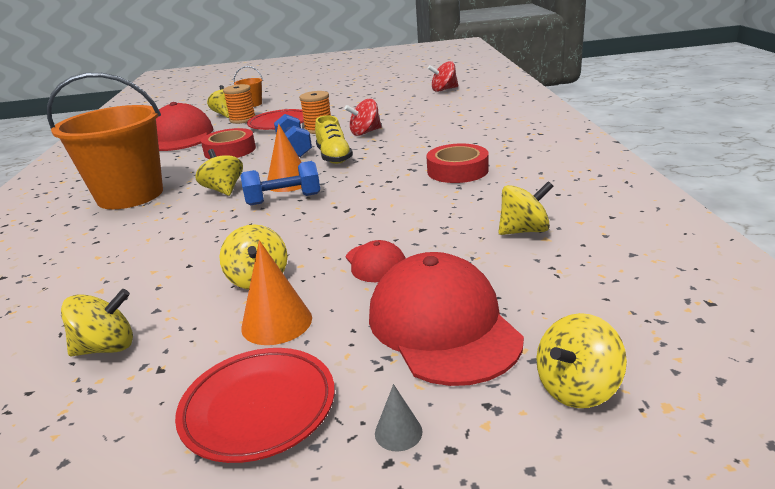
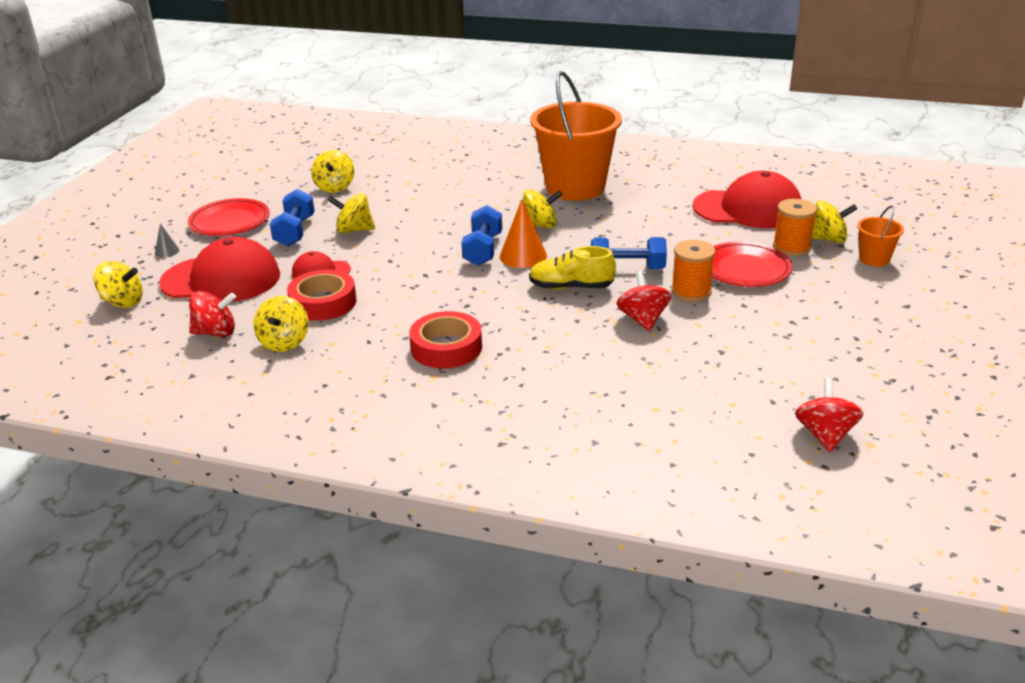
camera: 110 degrees right, 5 degrees up
(230, 150) = (660, 234): red tape -> red tape (323, 302)
(276, 322) = (295, 232): orange cone -> blue dumbbell
(553, 274) = (216, 332): none -> red spinning top
(577, 388) = (123, 302): yellow spinning top -> yellow spinning top turned 120 degrees clockwise

